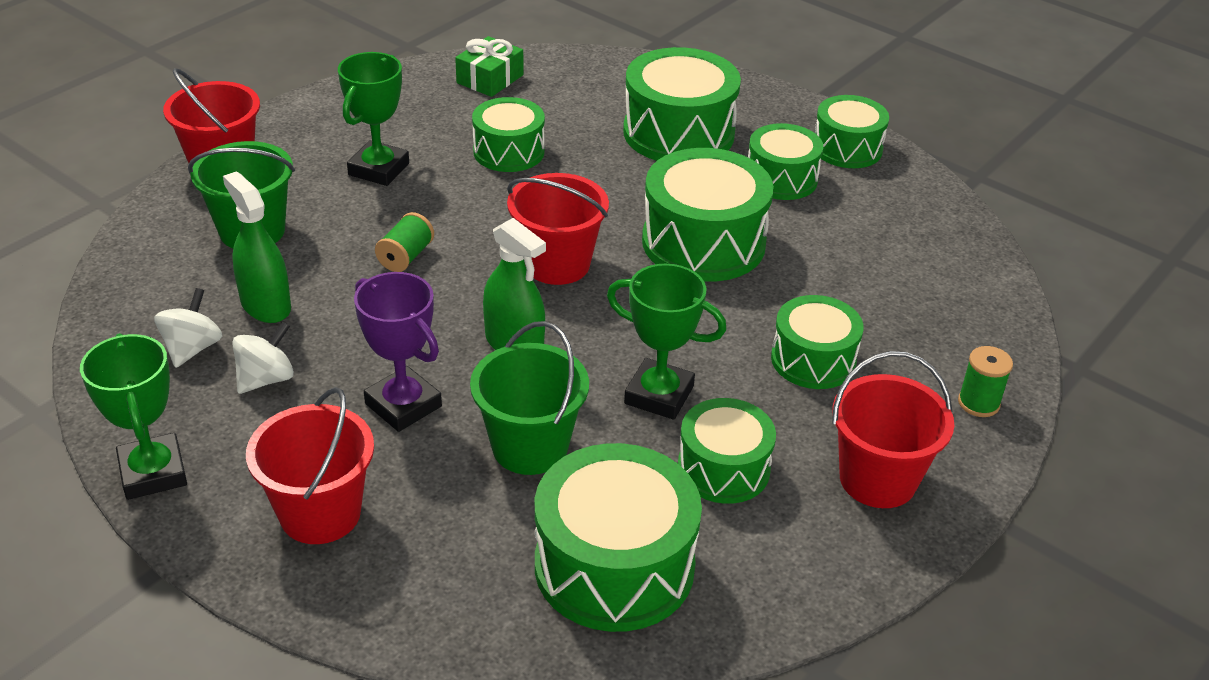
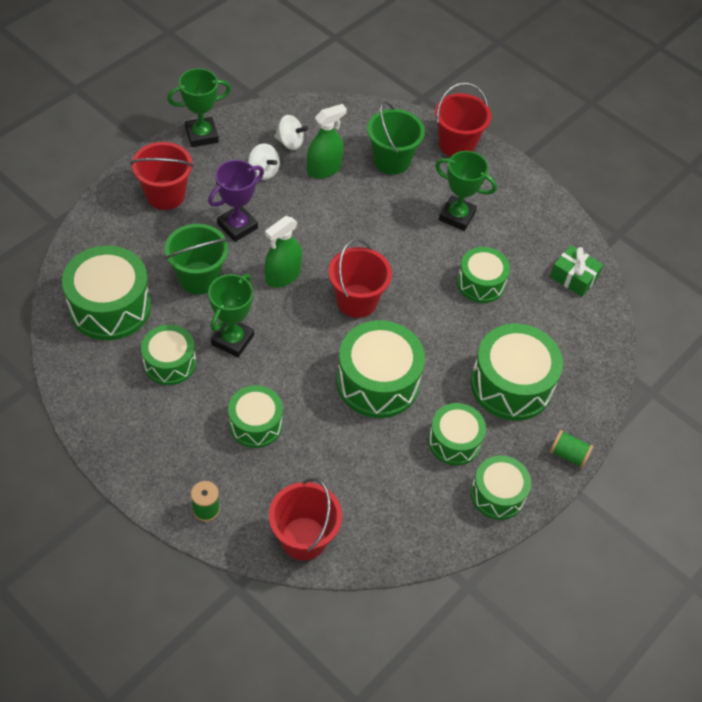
camera: 90 degrees right, 15 degrees up
(406, 257) = (366, 228): green spool -> green spool (568, 455)
(877, 479) = (150, 437): red bucket -> red bucket (304, 538)

